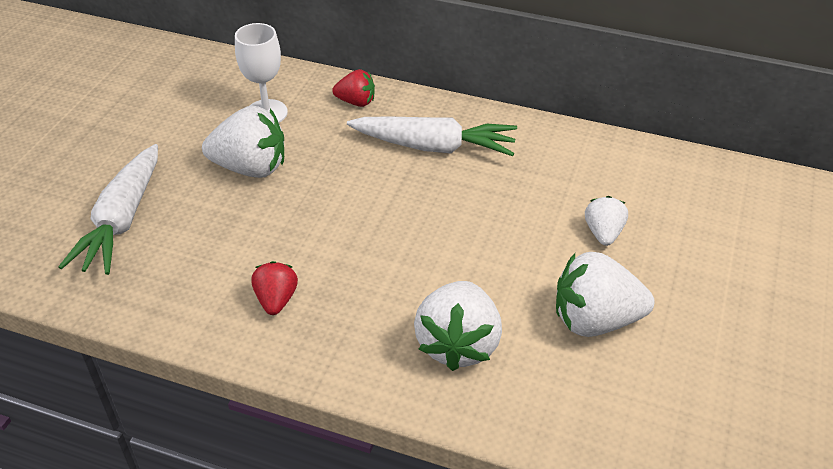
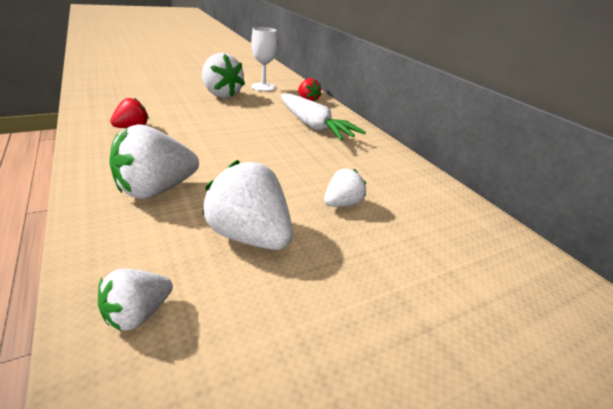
camera: 40 degrees right, 10 degrees down
(122, 220) = (147, 84): white carrot -> none
(632, 430) = (138, 313): none -> white strawberry

